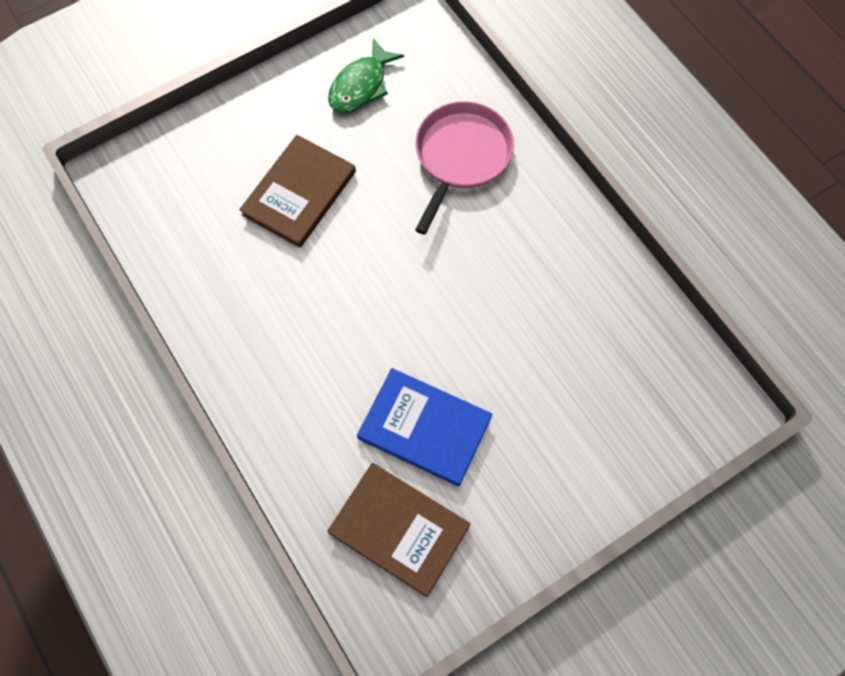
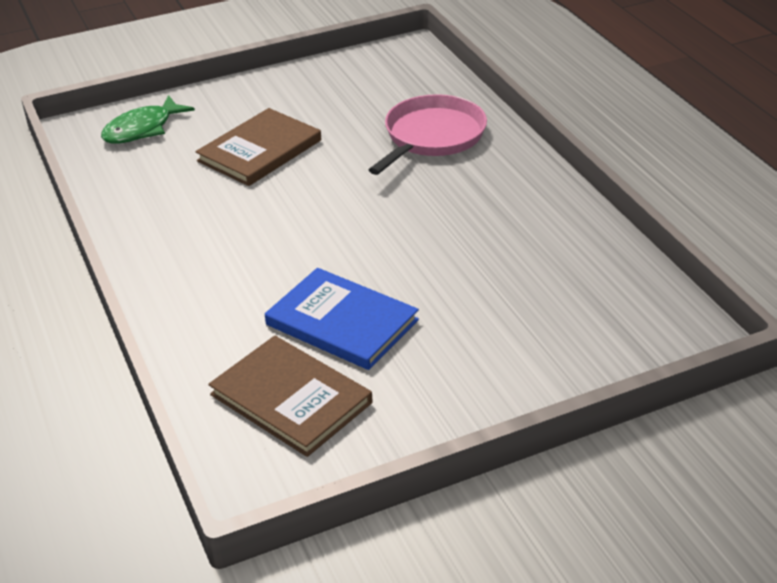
camera: 10 degrees right, 30 degrees down
(361, 85) = (343, 87): green fish -> green fish (142, 129)

